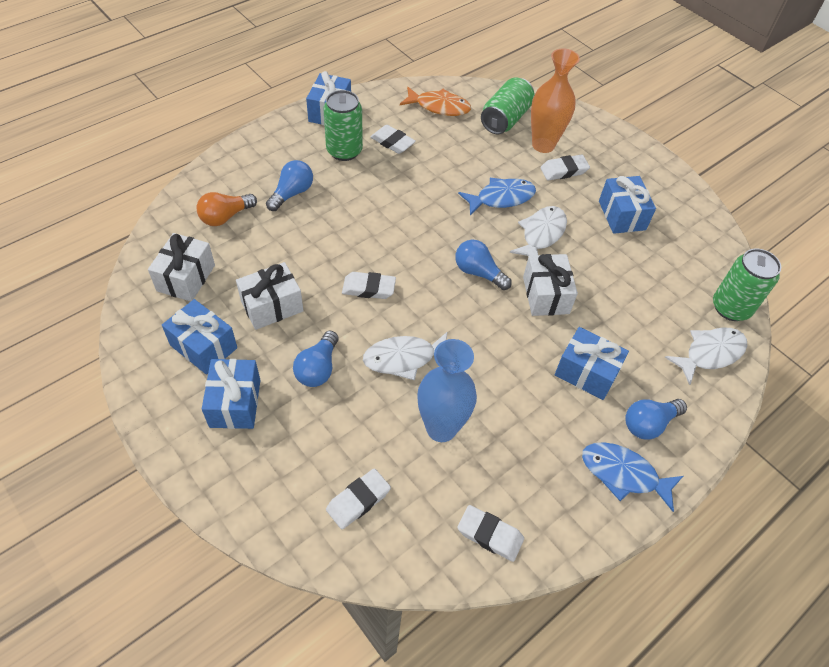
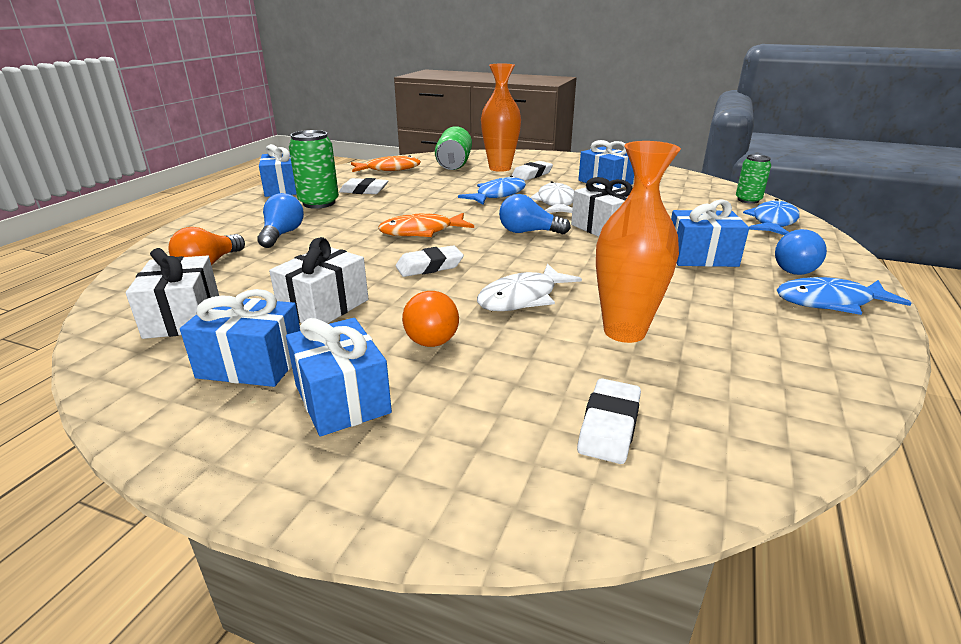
camera: 25 degrees left, 25 degrees down
(318, 368) = (430, 334): blue light bulb -> orange light bulb
(395, 235) = (421, 232): none -> orange fish
(441, 428) = (624, 331): blue vase -> orange vase
(490, 535) = (791, 392): white eraser -> none
(710, 353) = (772, 222): white fish -> blue fish
(730, 308) = (748, 200): green can -> green can, size x0.64

